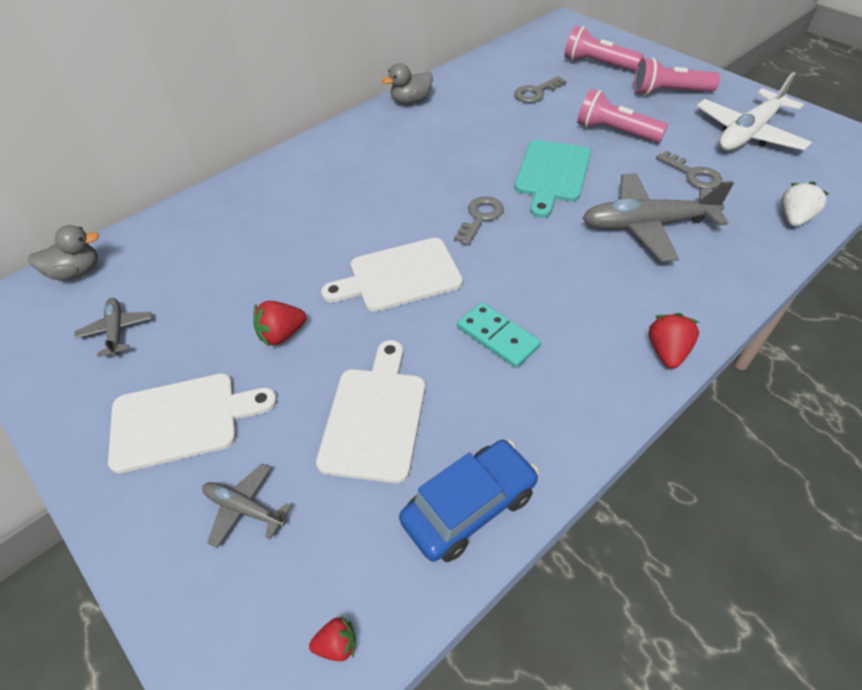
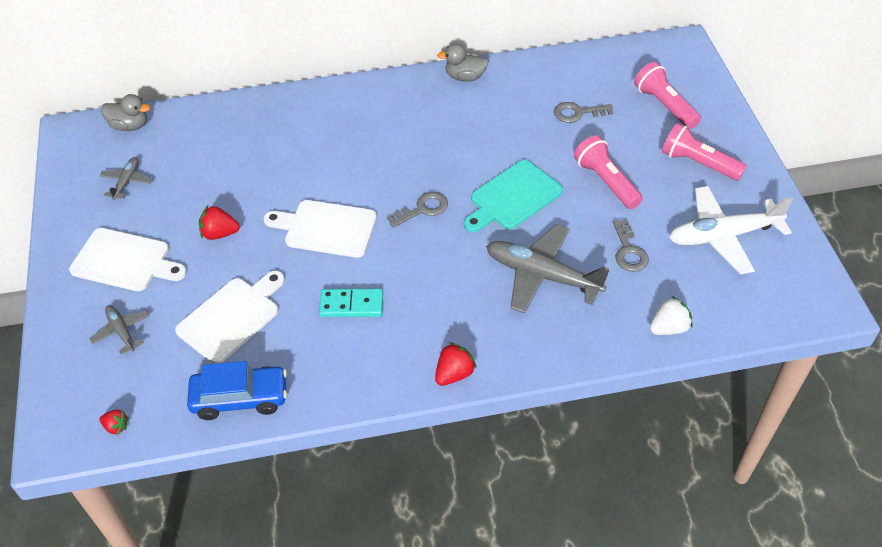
camera: 30 degrees right, 0 degrees up
(498, 337) = (351, 305): turquoise domino -> turquoise domino turned 75 degrees counterclockwise

